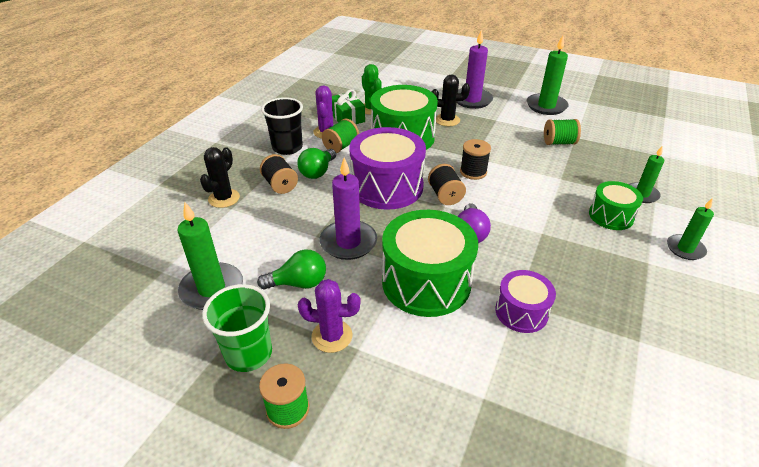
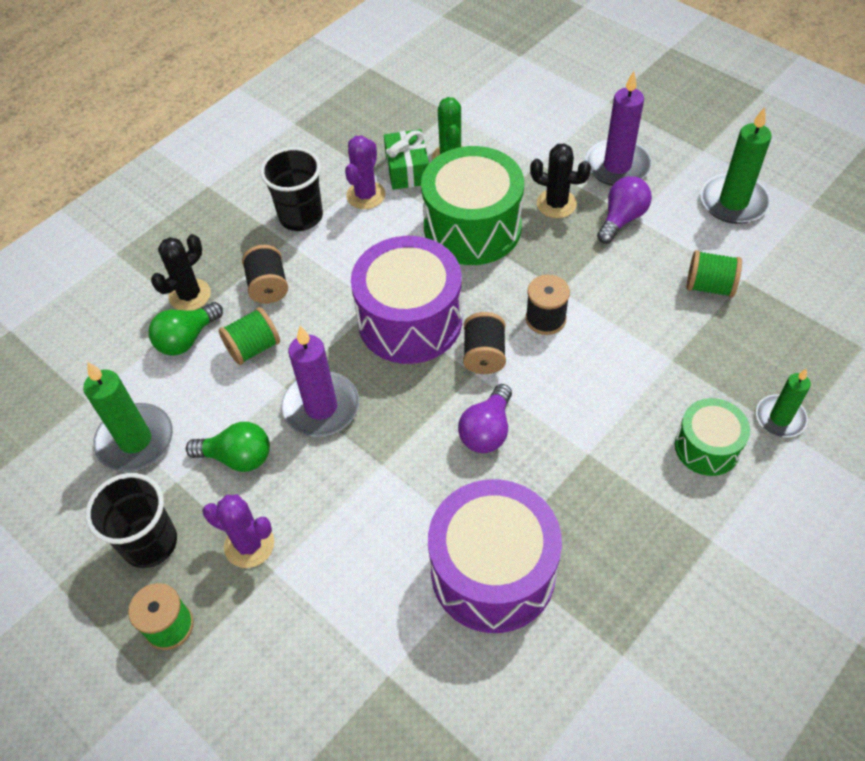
camera: 20 degrees right, 15 degrees up
(248, 353) = (150, 543): green cup -> black cup
(318, 172) = (326, 272): green light bulb -> green light bulb (187, 339)
(341, 146) = (376, 229): green spool -> green spool (253, 348)
(426, 282) = (393, 495): green drum -> none
(489, 121) = (622, 219): none -> purple light bulb
(521, 312) = (493, 572): purple drum -> purple drum, size x1.81
(685, 249) = (782, 531): green candle -> none

